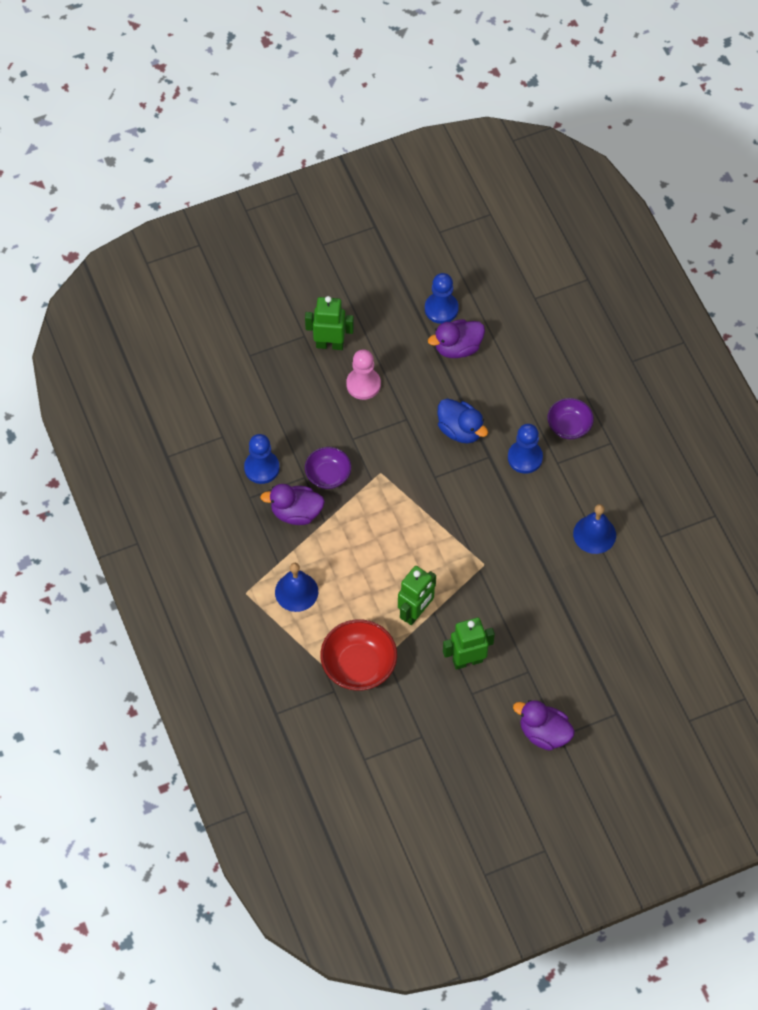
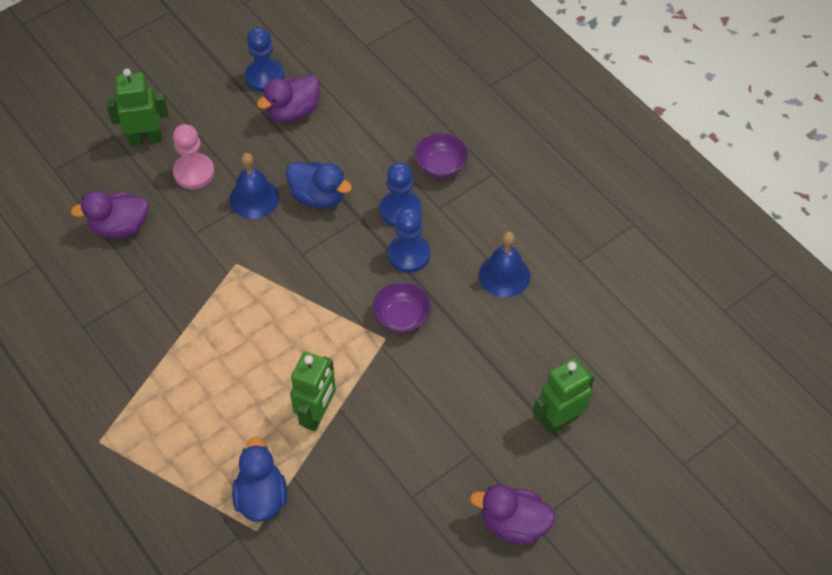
camera: 15 degrees left, 5 degrees down
(261, 468) = (91, 290): blue pawn -> blue pawn (409, 254)
(296, 513) = (144, 331): purple duck -> purple duck (120, 227)
(296, 591) = (163, 425): blue bell -> blue bell (254, 198)
(328, 475) = (174, 280): purple bowl -> purple bowl (401, 317)
(359, 666) = (261, 497): red bowl -> blue duck
(467, 660) = (395, 457): green robot -> green robot (559, 420)

